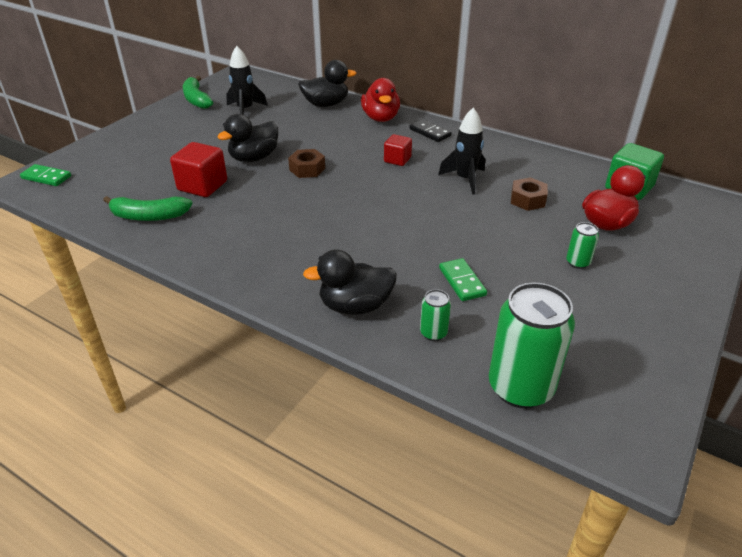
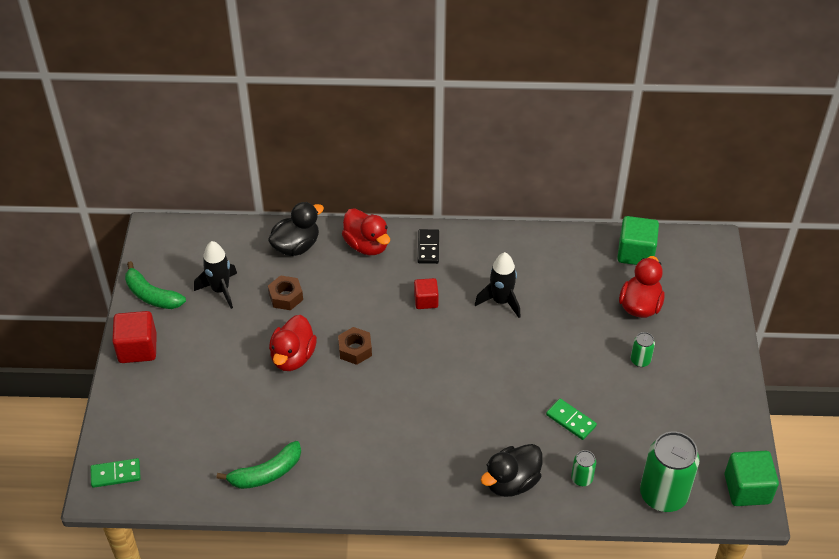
camera: 30 degrees left, 10 degrees up
(202, 186) = (278, 415): red cube -> red cube (137, 348)
(254, 158) = (293, 357): black duck -> red duck
(430, 132) = (428, 248): black domino -> black domino turned 75 degrees clockwise
(527, 200) = (566, 305): brown nut -> brown nut (286, 297)
(641, 428) = (747, 489): none -> green cube

